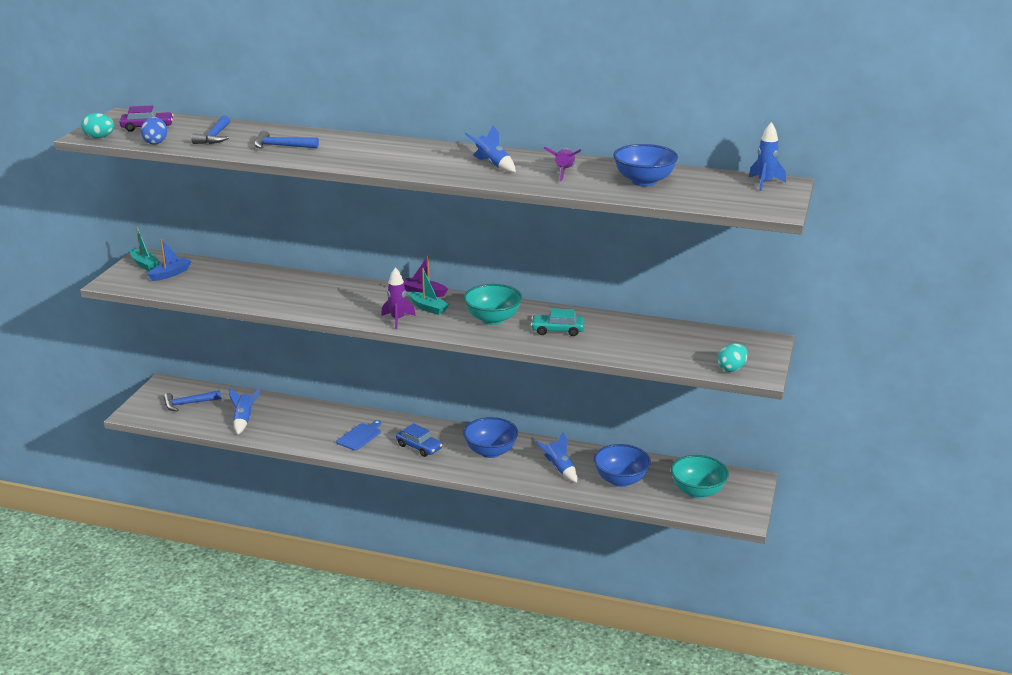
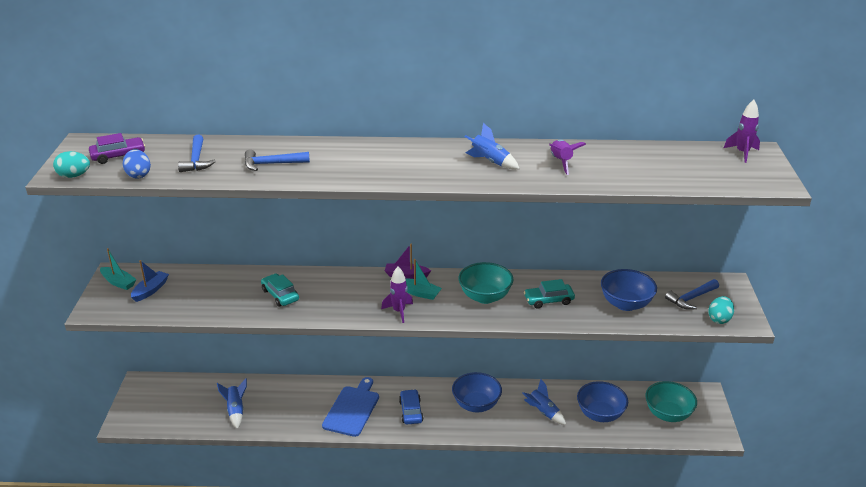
camera: 15 degrees left, 5 degrees up
(188, 404) = (174, 401): blue hammer -> blue hammer (691, 298)
(290, 292) = (280, 295): none -> turquoise car
(360, 436) = (352, 409): blue cutting board -> blue cutting board, size x1.59
(419, 447) = (411, 411): blue car -> blue car turned 120 degrees counterclockwise
(644, 181) = (639, 164): blue bowl -> blue bowl (626, 304)
(765, 183) = (742, 153): blue rocket -> purple rocket

